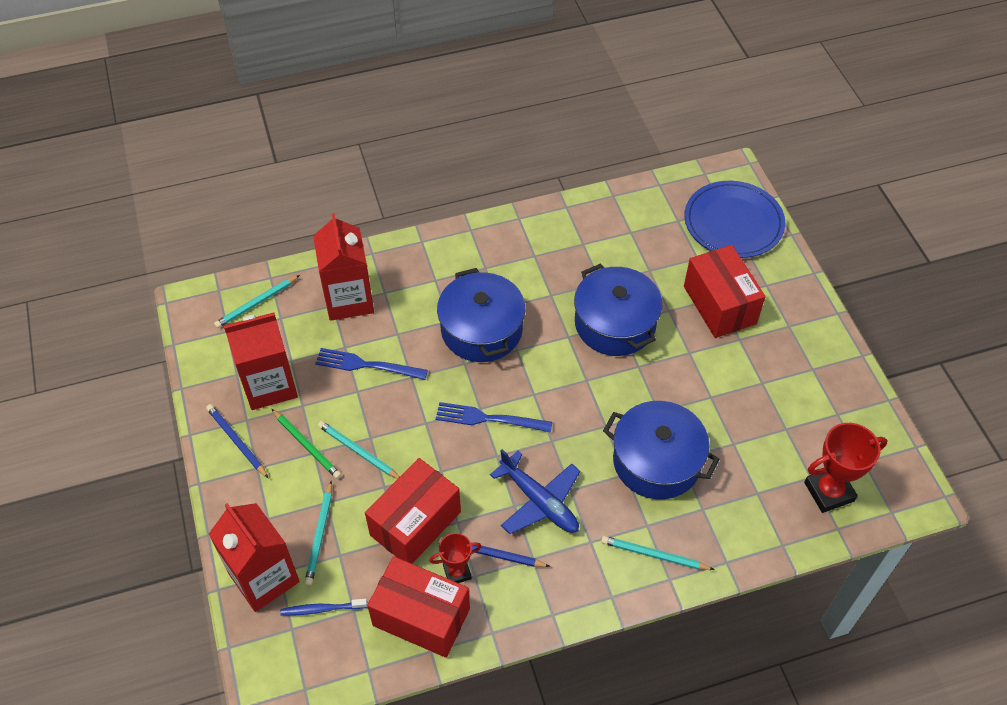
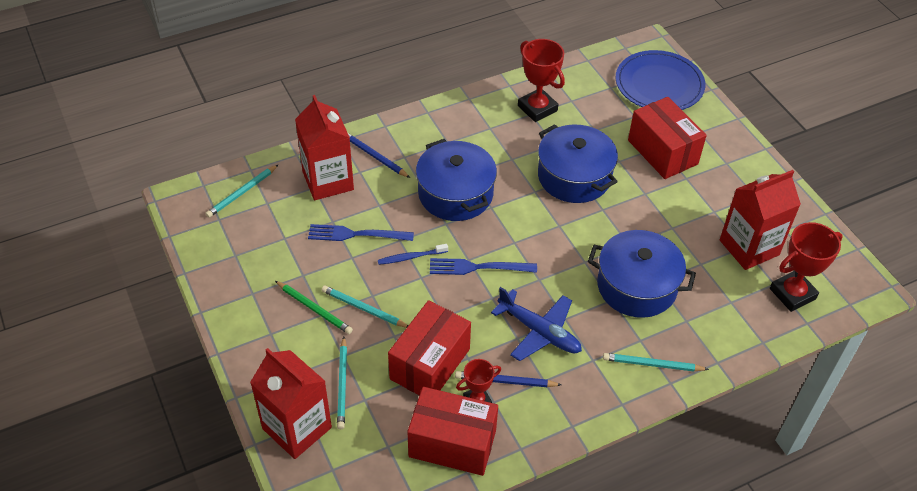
camera: 10 degrees left, 5 degrees down
(236, 442) = (247, 313): blue pencil -> blue pencil (375, 157)
(270, 385) = (268, 261): red carton -> red carton (749, 247)
(322, 609) = (358, 448): blue toothbrush -> blue toothbrush (411, 257)
(591, 237) = (537, 108): none -> red trophy

